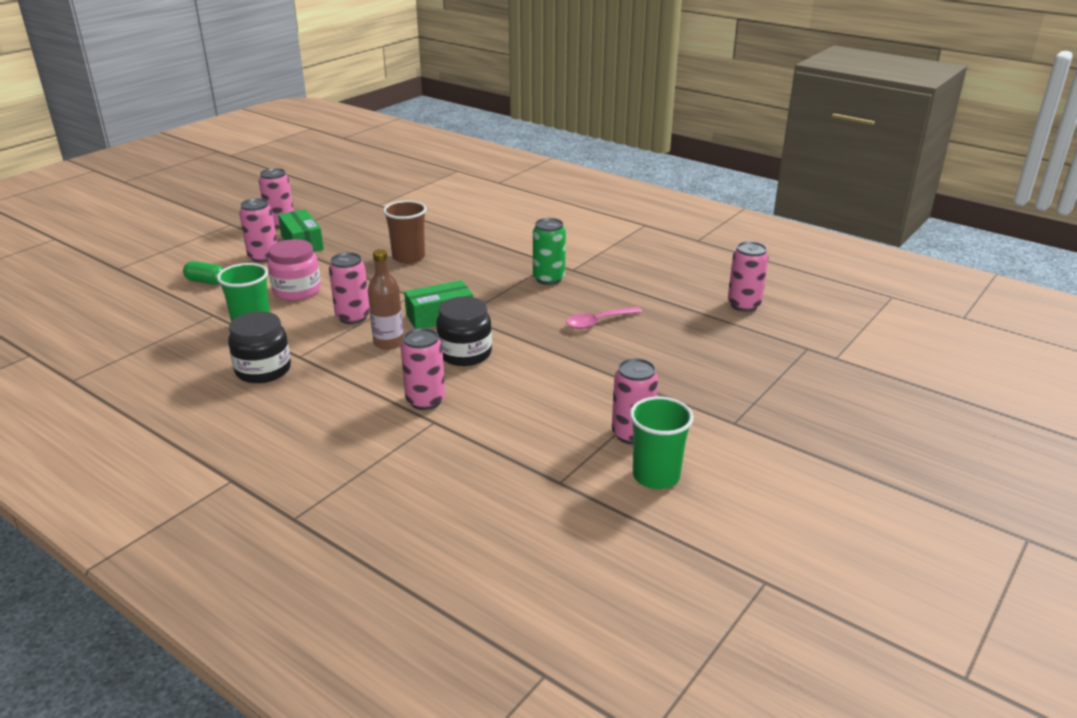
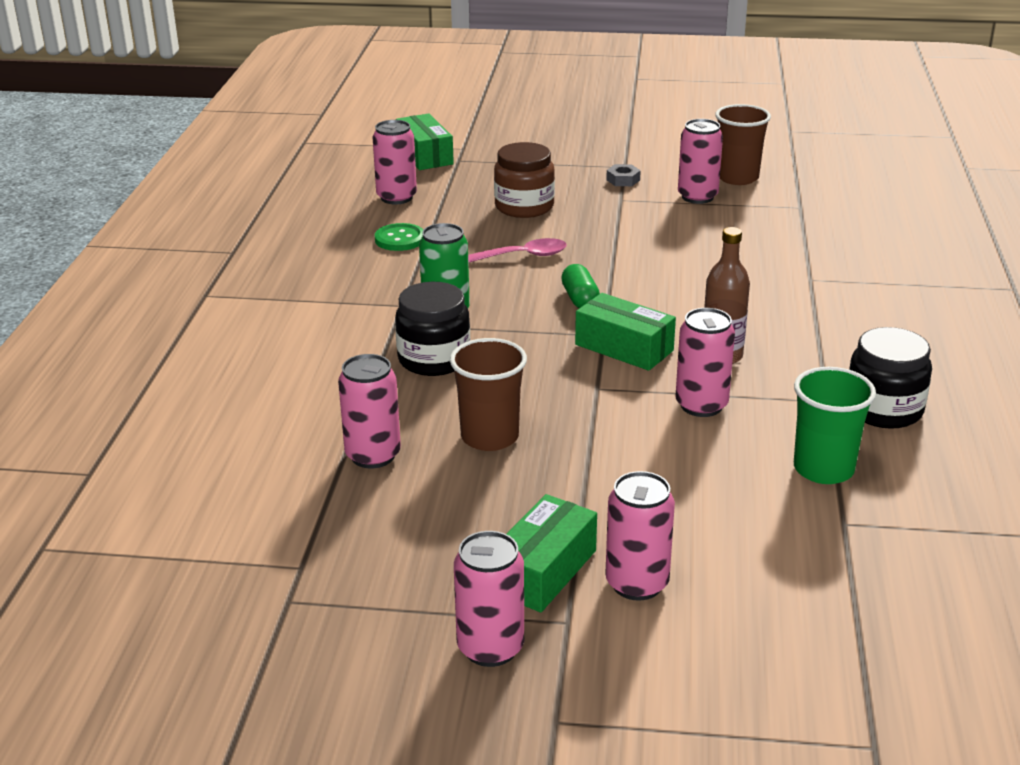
camera: 120 degrees left, 0 degrees up
(206, 281) = (778, 594): green capsule -> green capsule (580, 299)
(297, 290) = (695, 485): pink jar -> none
(425, 401) = (788, 294): pink can -> pink can (373, 455)
(465, 353) = (680, 304): black jar -> black jar (434, 359)
(598, 322) = (522, 256): pink spoon -> pink spoon turned 45 degrees counterclockwise
(656, 476) = (737, 178): green cup -> brown cup
(668, 289) = (400, 239): none -> green button
(683, 347) = (524, 207): none -> brown jar
(701, 410) = (623, 180): none -> grey nut
(828, 336) = (425, 155): none -> green box

